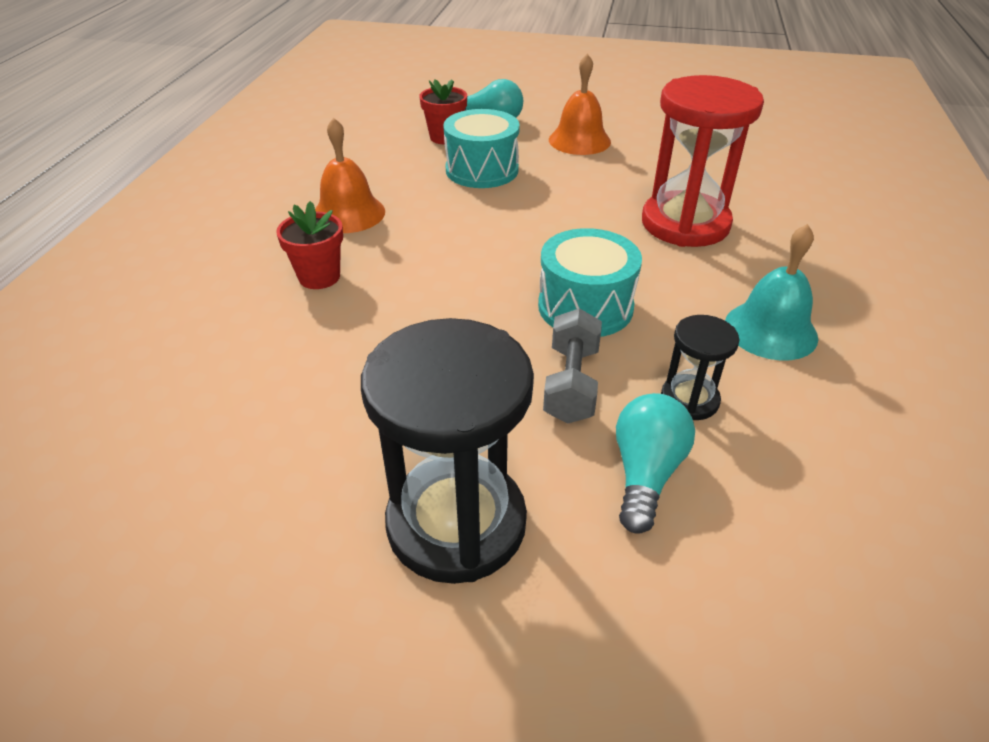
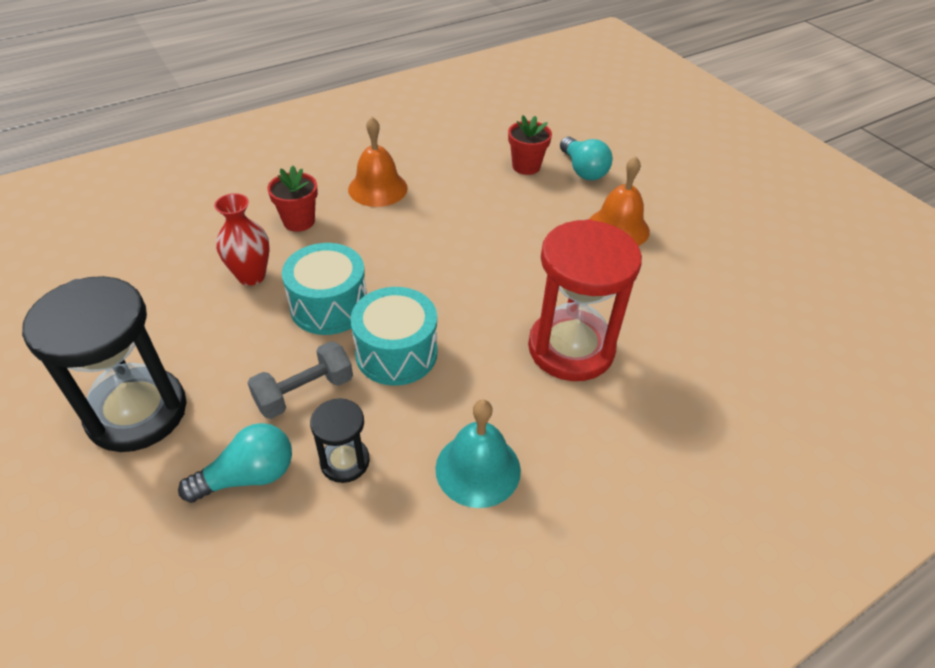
camera: 45 degrees right, 5 degrees up
(354, 343) = (251, 276): none -> red vase
(482, 170) = (506, 208): turquoise drum -> turquoise drum (329, 306)

